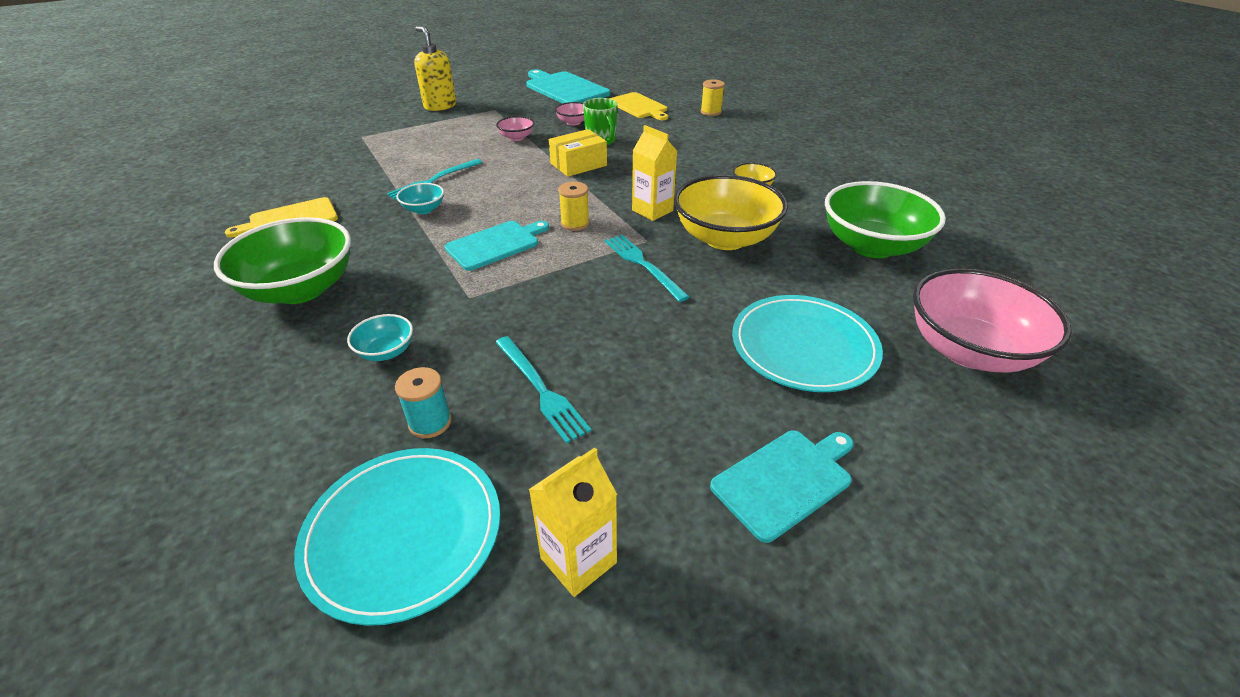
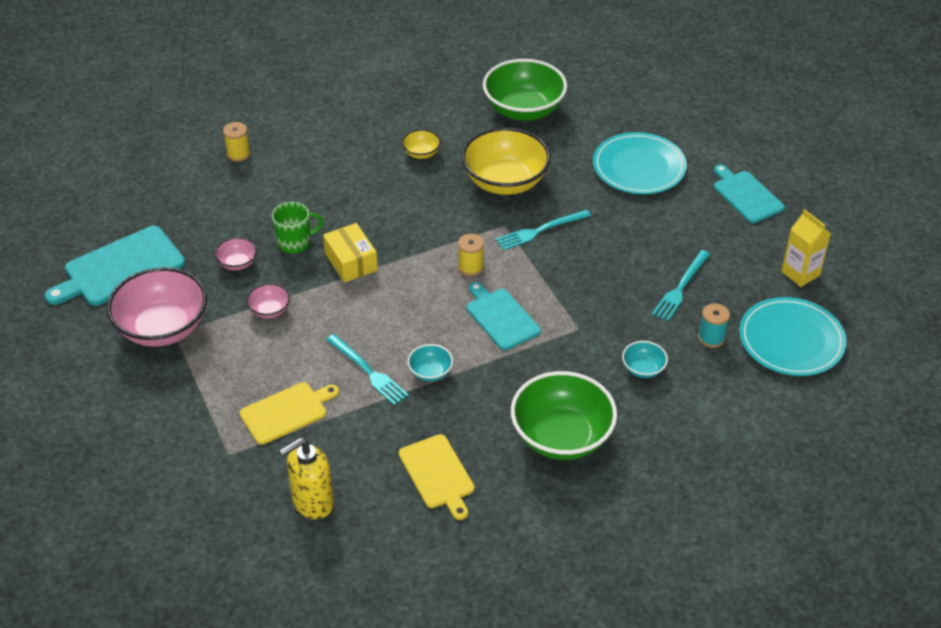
camera: 85 degrees left, 5 degrees up
(440, 106) = (144, 388): yellow soap dispenser -> yellow soap dispenser (312, 502)
(541, 389) = (681, 287): turquoise fork -> turquoise fork turned 150 degrees clockwise
(639, 106) = (204, 207): yellow cutting board -> yellow cutting board (286, 412)
(652, 210) = (454, 218): yellow carton -> none
(968, 350) = (643, 102): pink bowl -> pink bowl (163, 328)

